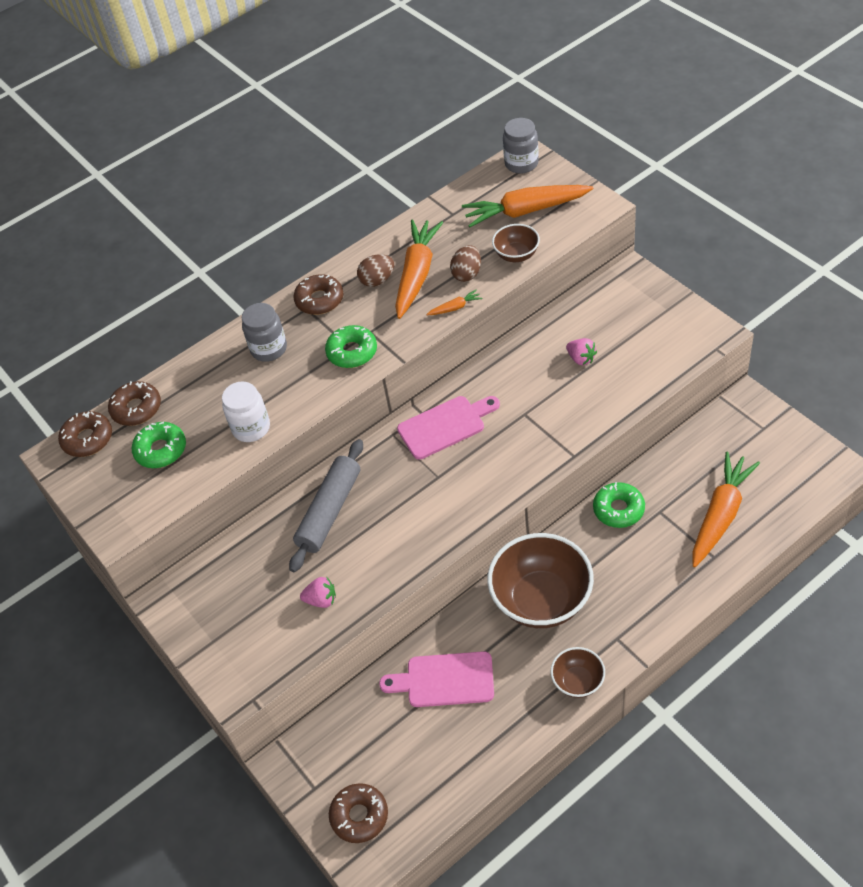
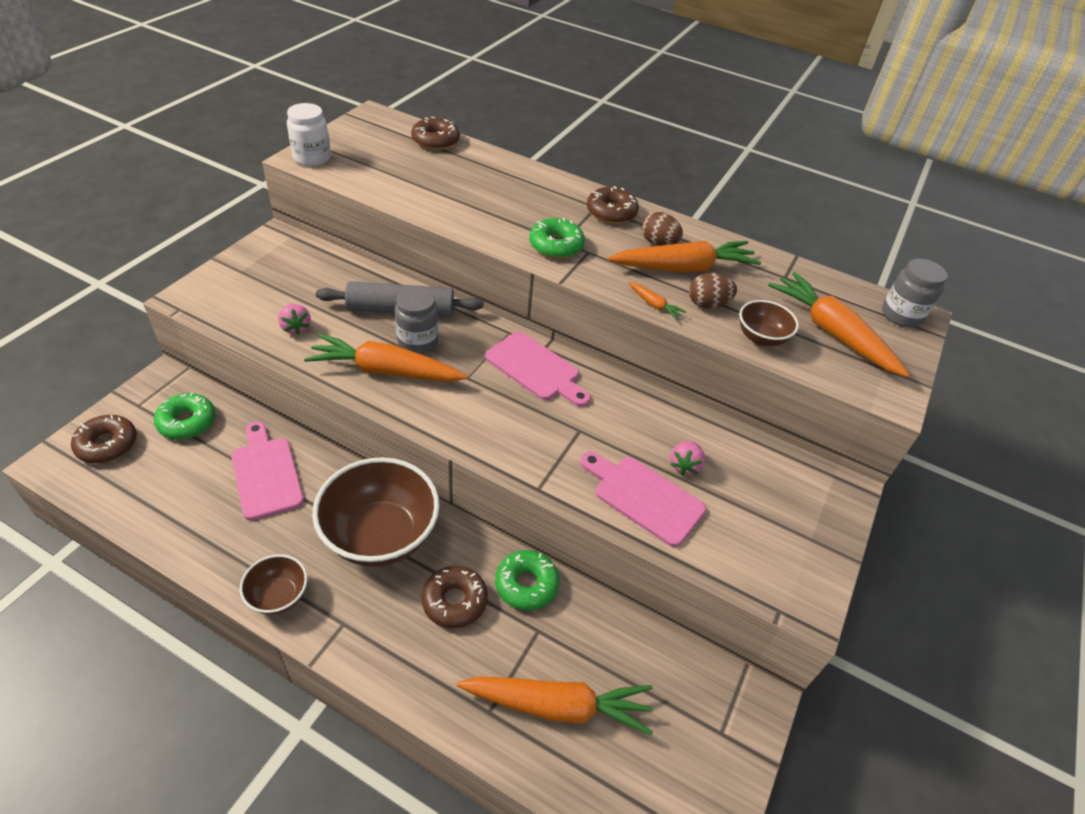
camera: 55 degrees right, 5 degrees down
(88, 439) = (394, 125): brown donut -> brown donut (454, 601)
(161, 450) = (394, 162): green donut -> green donut (187, 422)
(251, 428) = (436, 204): white jar -> white jar (312, 158)
(269, 349) = (535, 195): grey jar -> grey jar (418, 341)
(407, 536) = (386, 371): none -> orange carrot
(602, 392) = (644, 497): none -> pink cutting board

